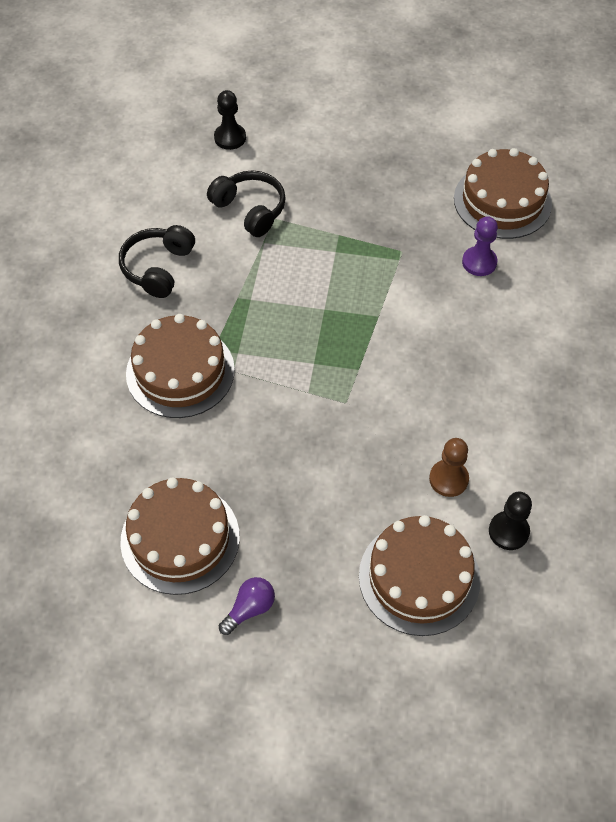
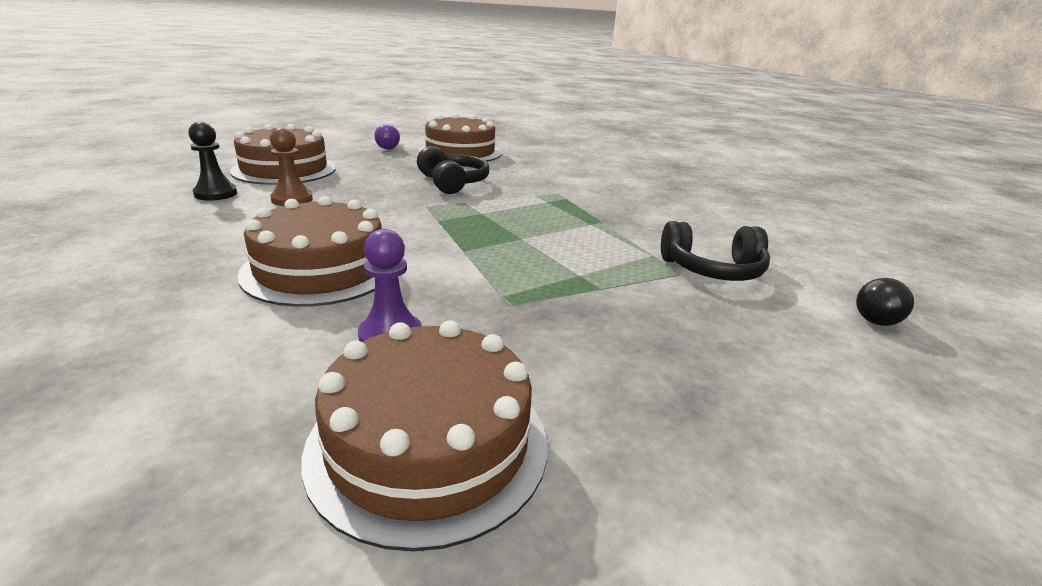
camera: 135 degrees right, 30 degrees down
(158, 268) = (686, 215): black headphones -> black headphones (452, 183)
(180, 371) = (568, 186): brown cake -> brown cake (320, 269)
(230, 138) = (874, 316): black pawn -> black light bulb

